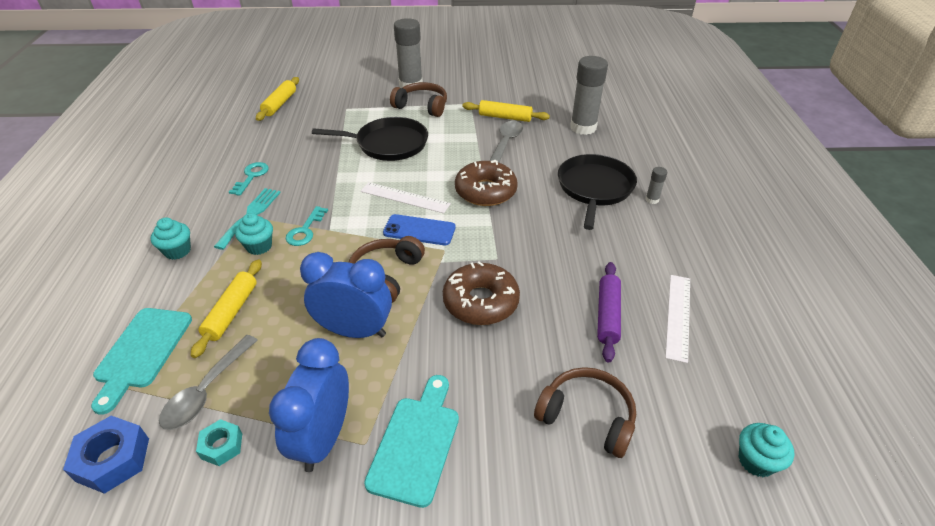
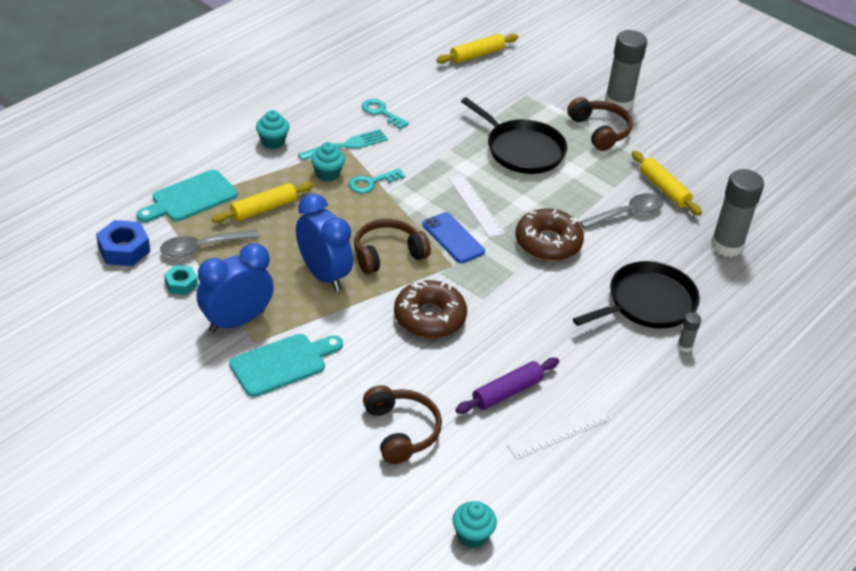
camera: 40 degrees right, 0 degrees up
(251, 176) = (381, 112): turquoise key -> turquoise key turned 105 degrees counterclockwise

